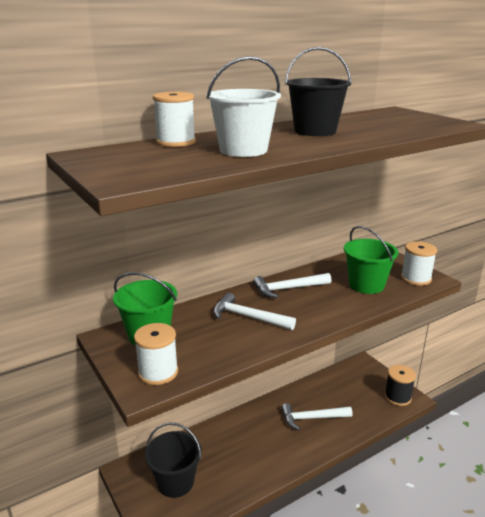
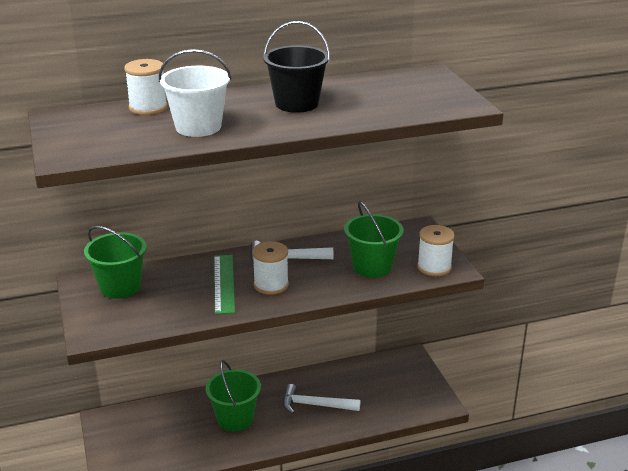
camera: 15 degrees right, 5 degrees up
(158, 372) = (110, 323): white spool -> white spool (271, 285)
(175, 482) = (146, 438): black bucket -> none
(248, 317) = (224, 283): white hammer -> green ruler
(249, 445) = (235, 418): none -> green bucket
(397, 397) = (426, 400): black spool -> none

